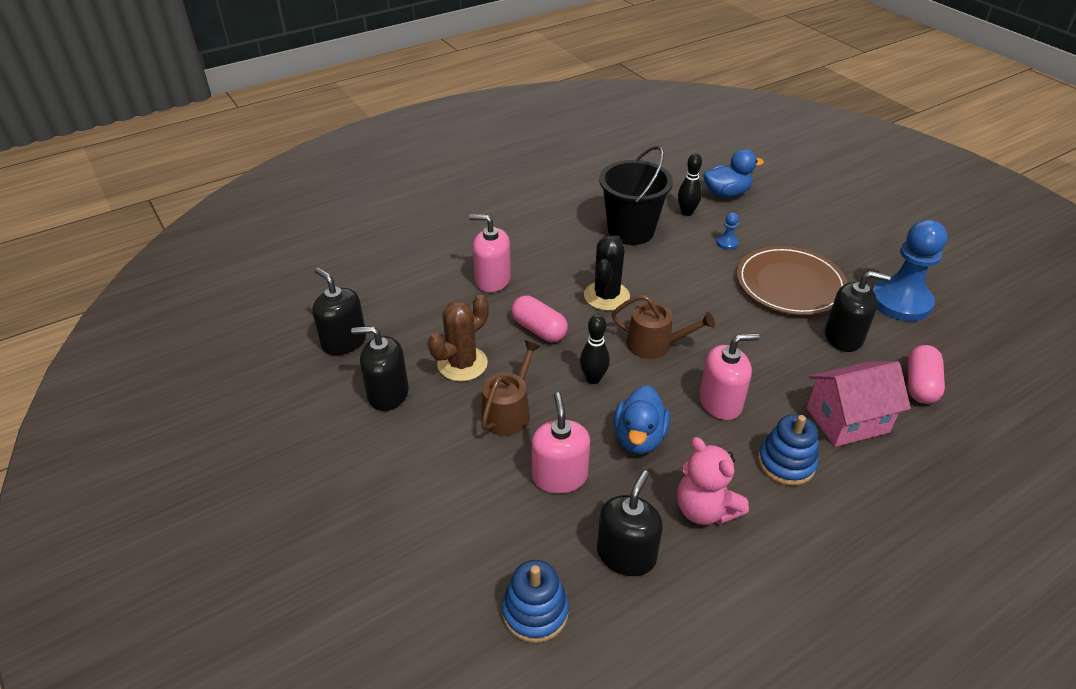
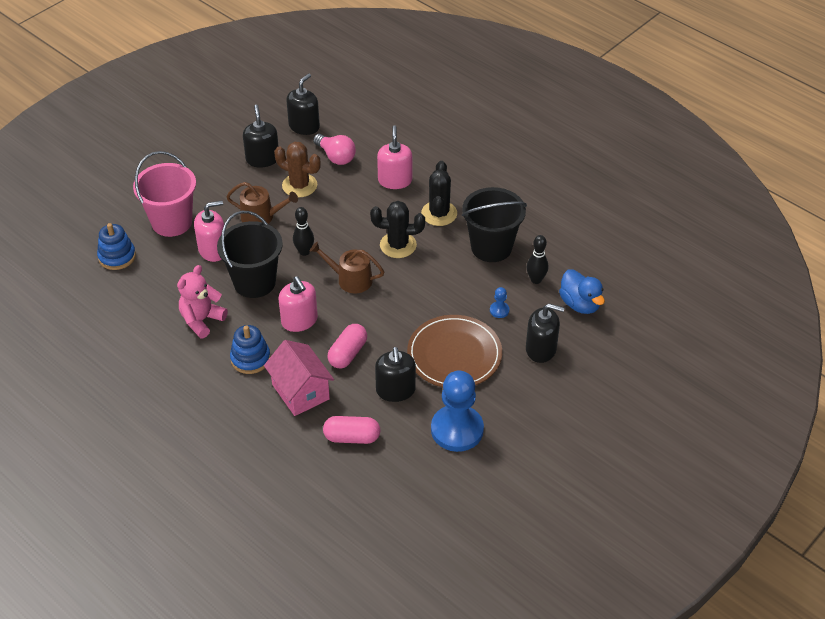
camera: 75 degrees right, 5 degrees up
(423, 321) = (336, 157): none -> pink light bulb
(479, 521) = (172, 222): none -> pink bucket
(539, 329) = (347, 216): pink capsule -> pink capsule (348, 353)
(564, 257) = (439, 213): none -> black cactus
(626, 554) = (161, 288): black soap dispenser -> black soap dispenser (541, 349)
(639, 438) = (254, 282): blue duck -> black bucket
(655, 344) = (350, 279): brown watering can -> brown watering can turned 105 degrees clockwise

